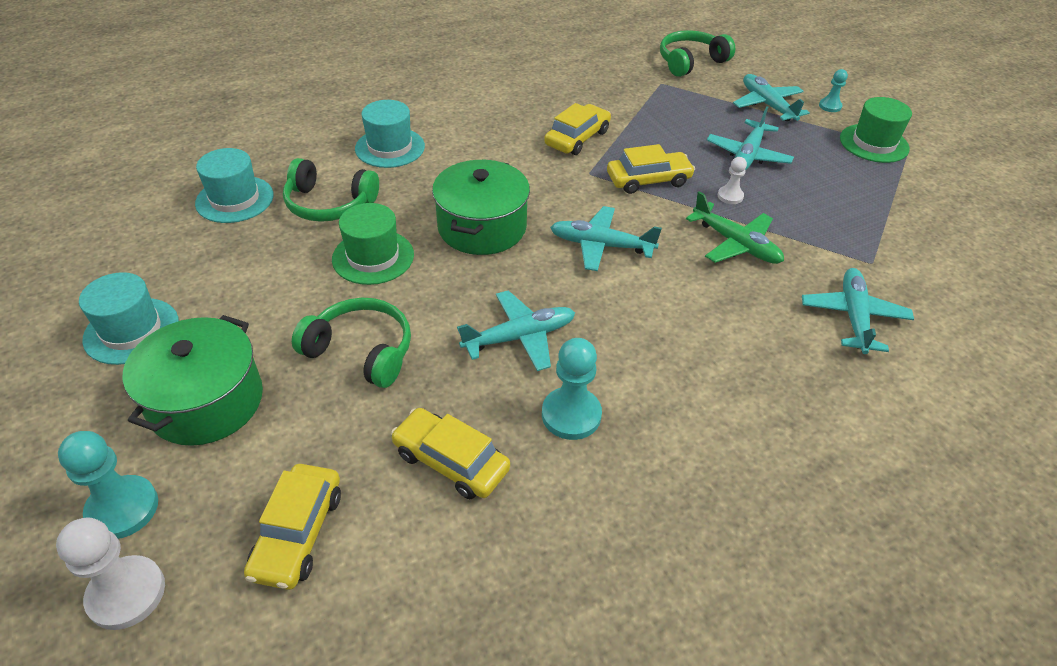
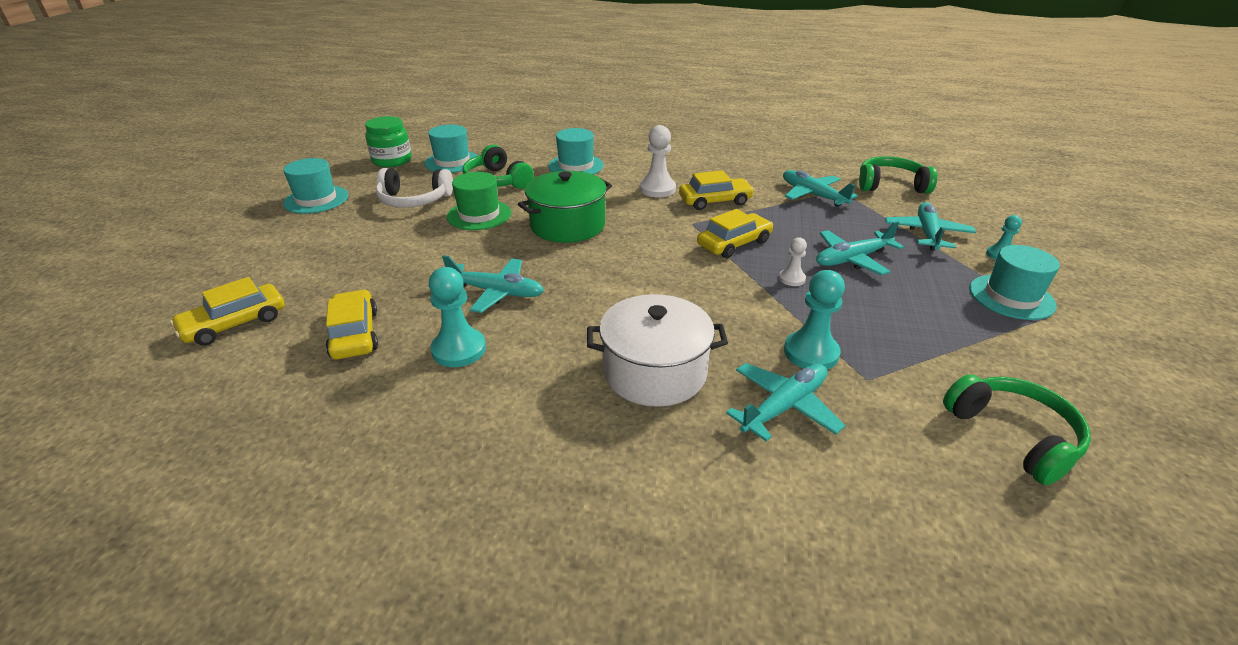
camera: 40 degrees right, 10 degrees down
(122, 509) = (194, 270): turquoise pawn -> turquoise pawn (811, 353)
(126, 594) = (138, 306): white pawn -> white pawn (657, 189)
(148, 230) = (392, 160): none -> green jar
(206, 401) = (296, 244): green pot -> none
(267, 272) = (414, 200): none -> white headphones
(361, 351) = (399, 256): green headphones -> green headphones (1013, 435)
(601, 245) = (634, 267): turquoise plane -> turquoise plane (813, 195)
(648, 180) = (734, 243): yellow car -> yellow car turned 60 degrees counterclockwise
(735, 244) = (747, 310): green plane -> none
(743, 340) = (654, 372): none -> white pot
(874, 143) = (1011, 297): green hat -> turquoise hat

